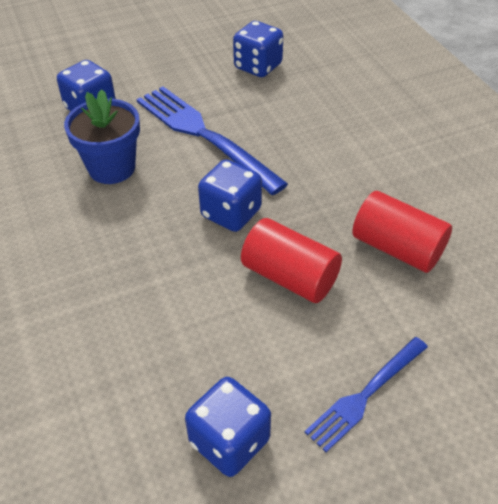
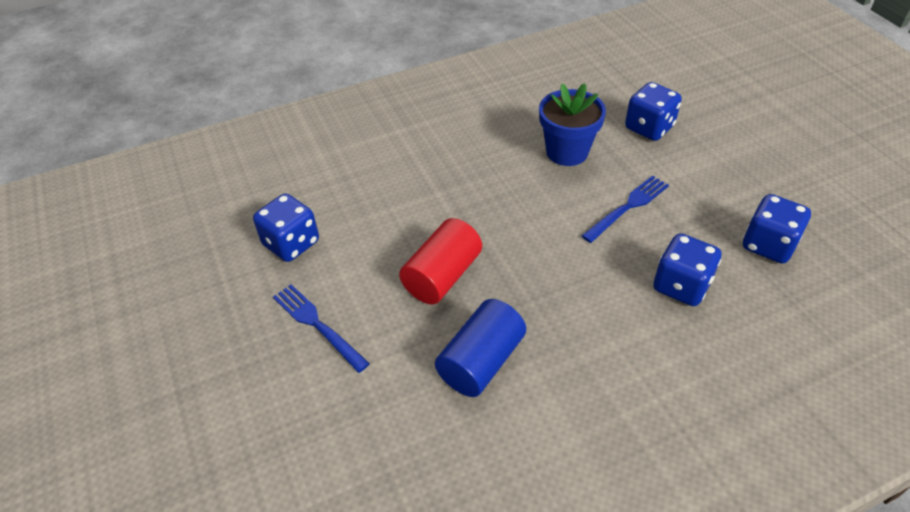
camera: 90 degrees right, 0 degrees up
(202, 134) = (628, 206): blue fork -> blue fork, size x0.58
(231, 213) = (518, 233): blue dice -> blue dice (681, 286)
(397, 248) = (481, 361): red cylinder -> blue cylinder

